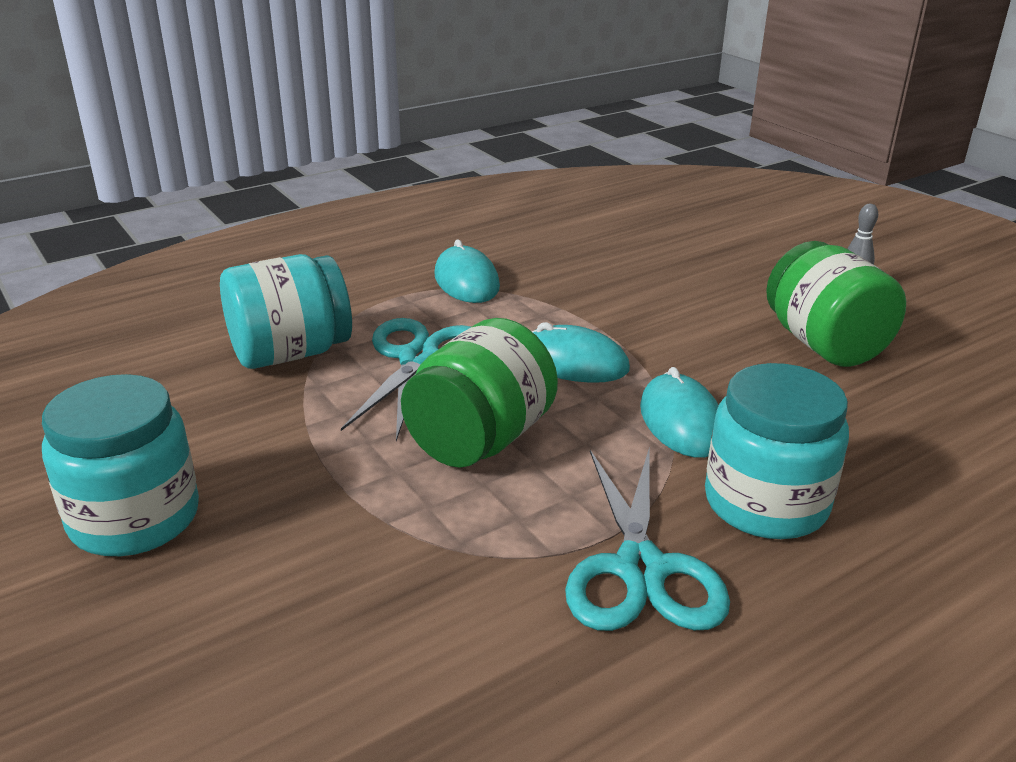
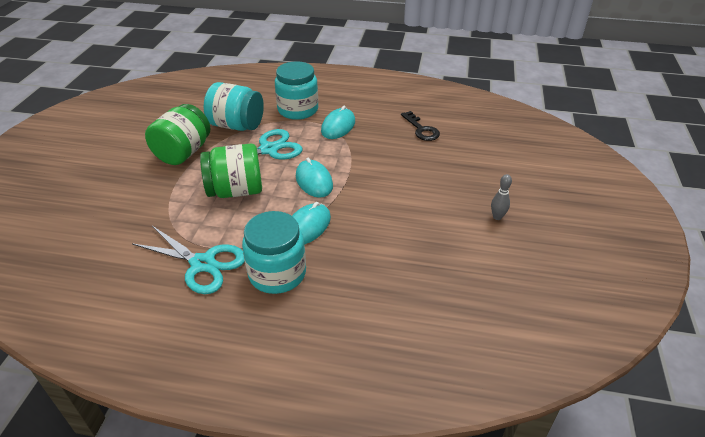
camera: 45 degrees right, 10 degrees up
(135, 518) = (121, 158): turquoise jar -> turquoise jar (298, 110)
(587, 237) = (421, 129): none -> black key
(640, 569) = (202, 264): turquoise scissors -> turquoise scissors turned 105 degrees counterclockwise
(824, 344) = (425, 233): green jar -> green jar (183, 153)

